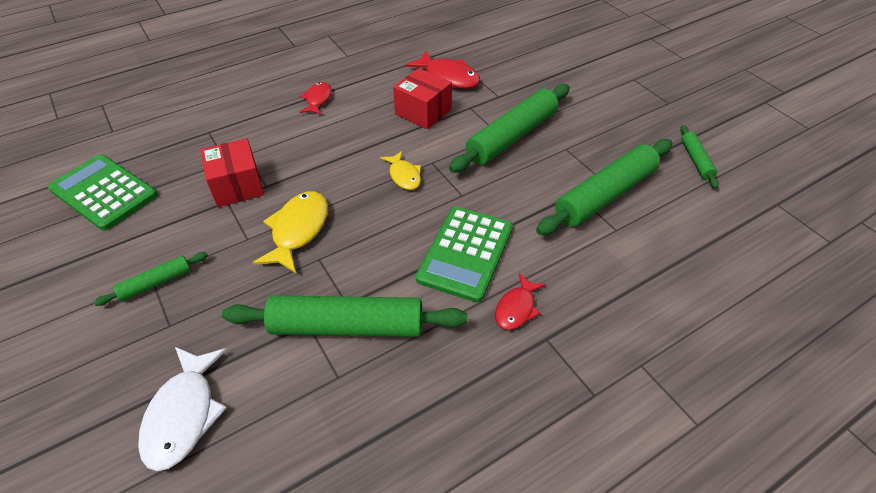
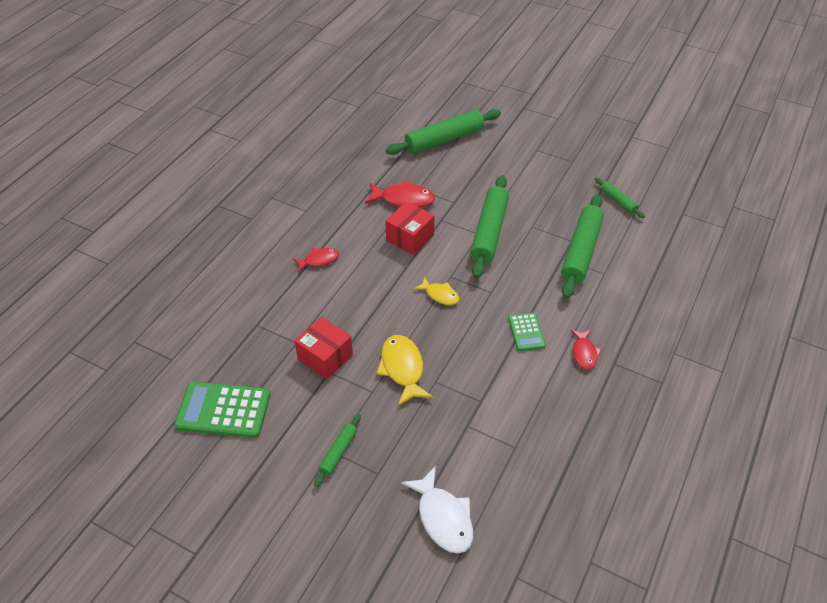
camera: 30 degrees left, 0 degrees up
(318, 99) = (319, 260): red fish -> red fish turned 90 degrees clockwise
(347, 326) = (493, 415): green rolling pin -> green rolling pin (444, 139)
(423, 112) = (410, 237): red box -> red box turned 60 degrees counterclockwise
(465, 253) = (526, 332): green calculator -> green calculator, size x0.56

